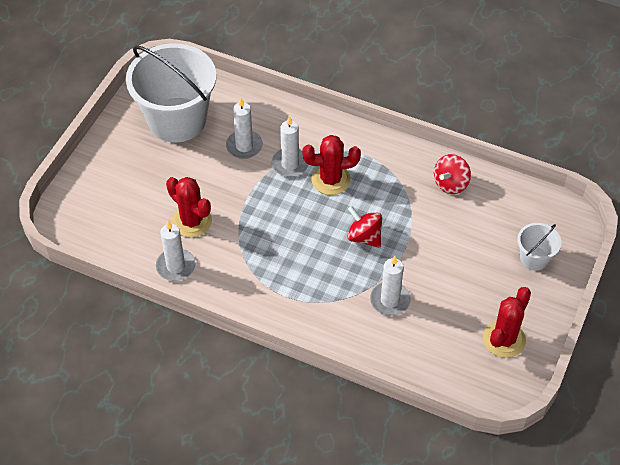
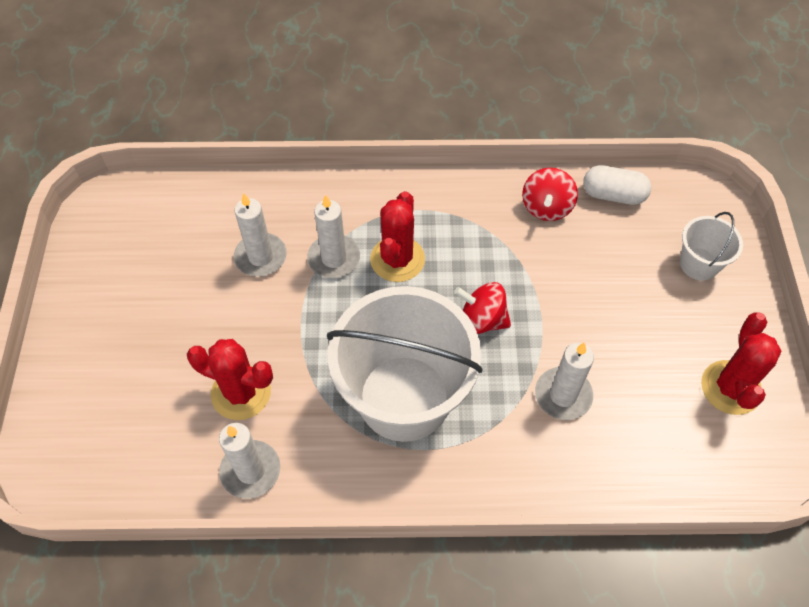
camera: 25 degrees left, 5 degrees up
(177, 120) = (151, 255): white bucket -> white bucket (404, 398)
(331, 180) = (397, 259): red cactus -> red cactus turned 45 degrees counterclockwise
(503, 193) = (613, 195): none -> white capsule

